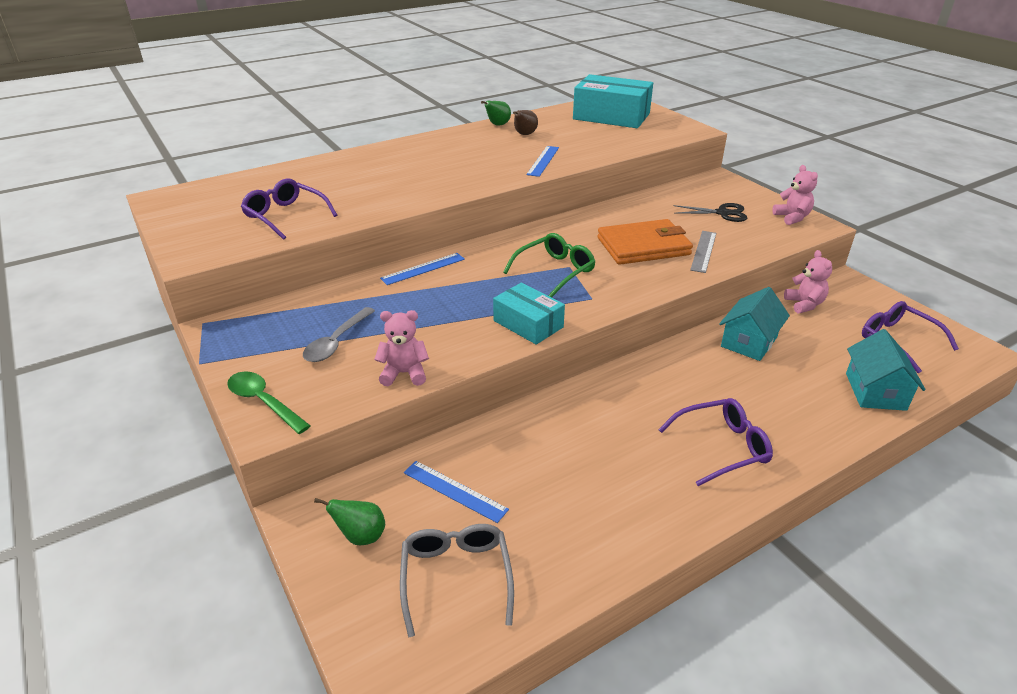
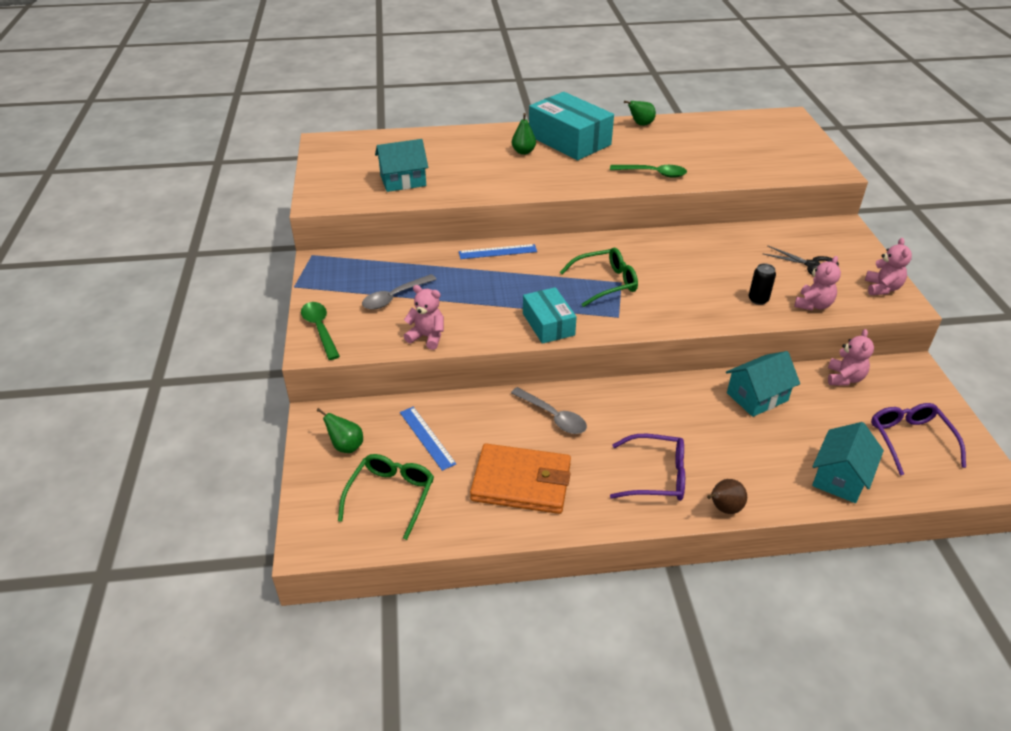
camera: 25 degrees right, 5 degrees up
(286, 216) = (403, 181): purple glasses -> turquoise house
(401, 166) = (523, 152): none -> green pear
(456, 578) = (390, 496): grey glasses -> green glasses
(524, 134) = (657, 140): brown pear -> brown pear (723, 508)
(543, 161) = (653, 174): blue ruler -> green spoon
(577, 421) = (553, 416): none -> grey spoon
(611, 116) = (761, 136): turquoise box -> turquoise box (569, 140)
(643, 246) = (704, 280): orange wallet -> orange wallet (521, 482)
(703, 251) = (758, 299): grey ruler -> black can
(751, 244) = (813, 305): none -> pink teddy bear

